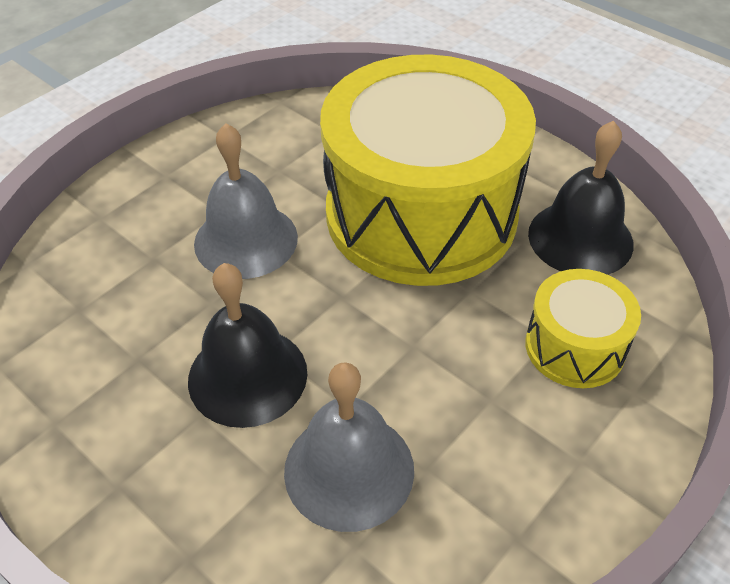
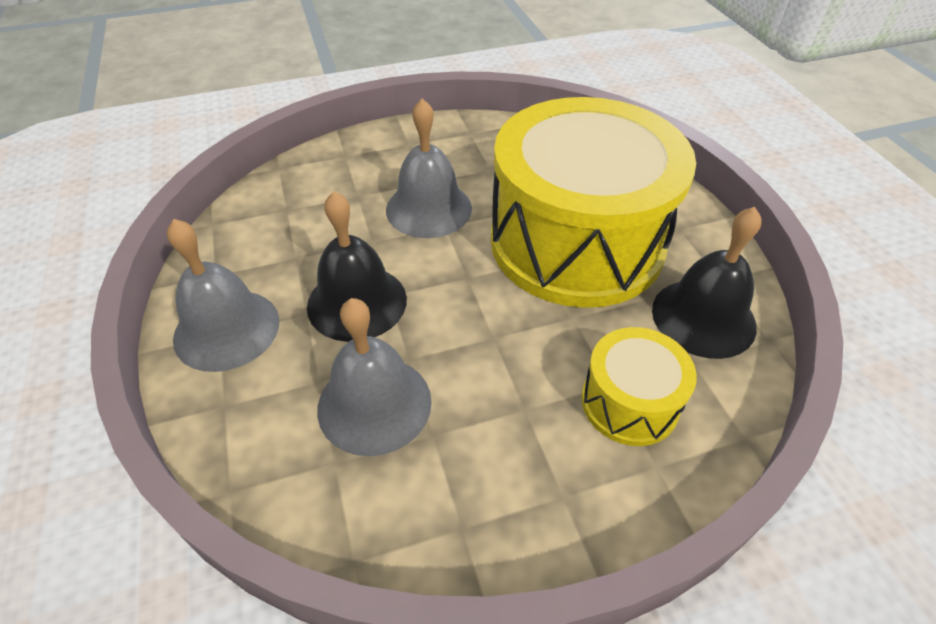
camera: 30 degrees right, 0 degrees up
(122, 476) = (226, 329): none -> grey bell

